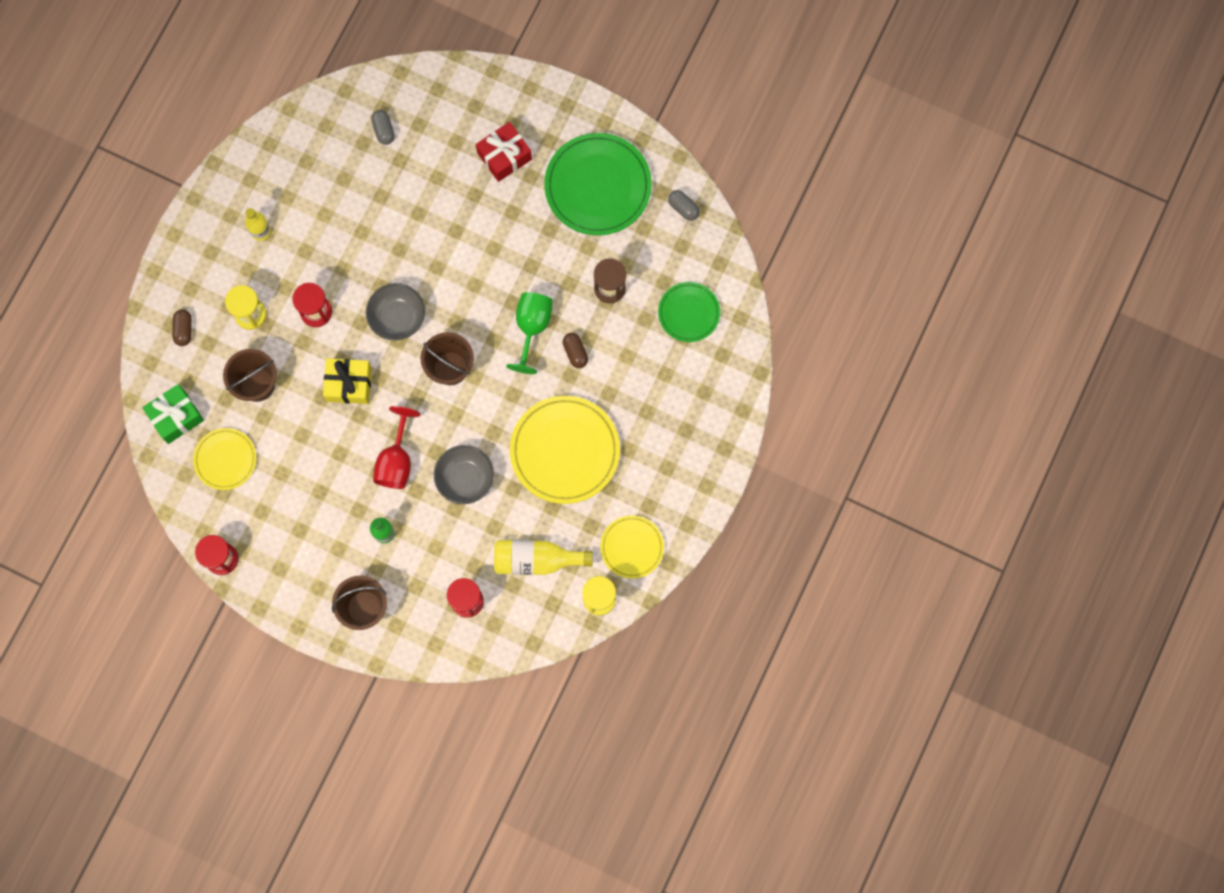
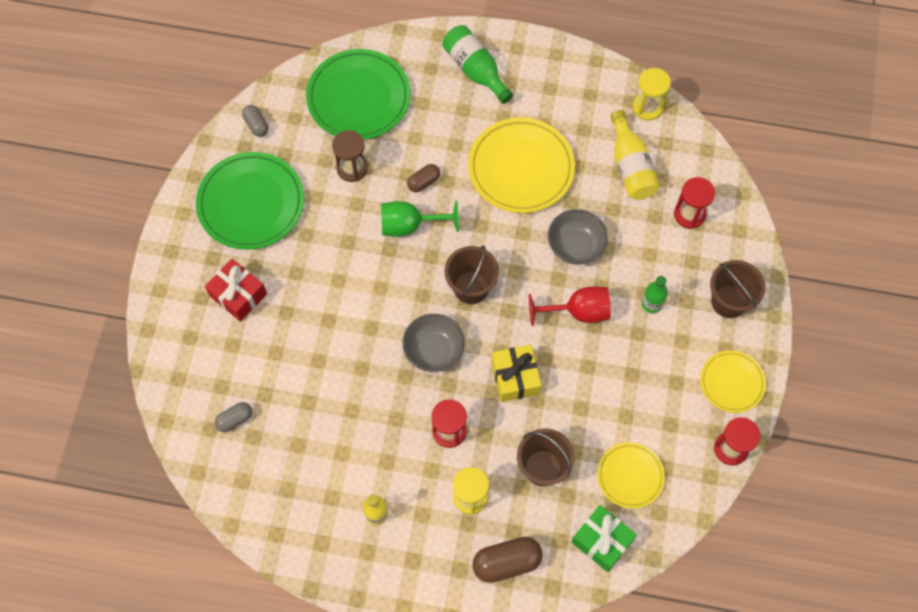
camera: 105 degrees left, 10 degrees down
(183, 330) = (507, 562): brown capsule -> brown capsule, size x1.71
(632, 547) = (592, 92): yellow plate -> yellow plate (732, 382)
(683, 208) = (256, 125): grey capsule -> grey capsule turned 60 degrees counterclockwise
(689, 313) = (358, 97): green plate -> green plate, size x1.74
(690, 436) = (475, 70): none -> green bottle

